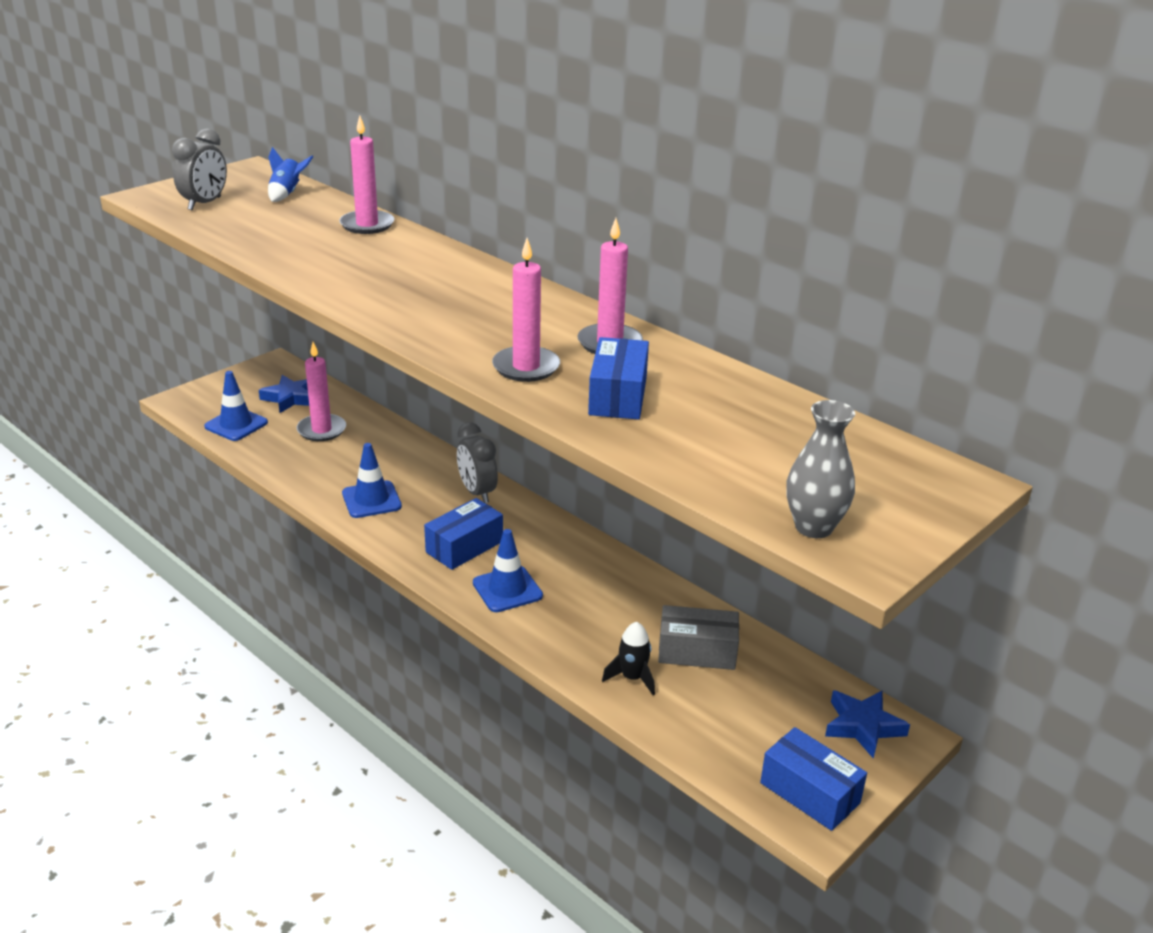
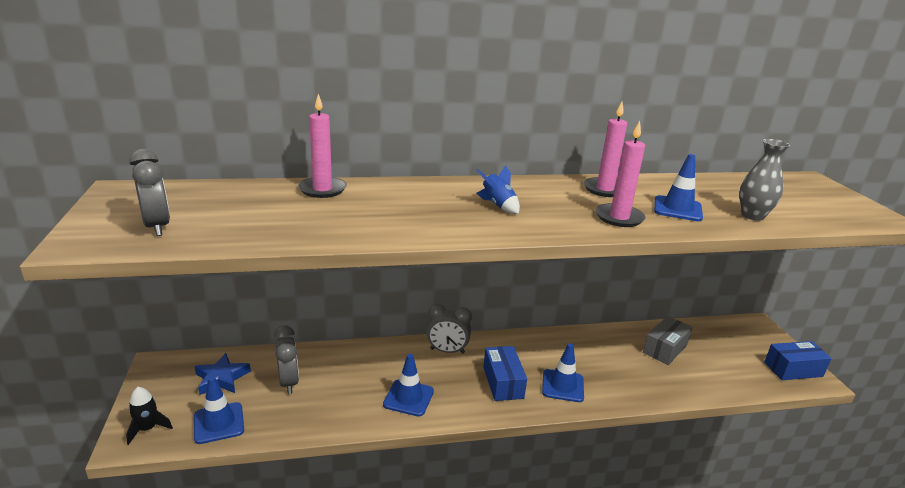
camera: 55 degrees left, 5 degrees down
(287, 194) = (206, 194): blue rocket -> blue rocket (498, 205)
(321, 430) = (288, 382): pink candle -> grey clock
(617, 396) = (677, 209): blue box -> blue traffic cone
(632, 677) = (676, 379): black rocket -> black rocket (148, 428)
(813, 527) = (852, 218): grey vase -> grey vase (752, 216)
(863, 726) = (747, 332): blue star -> none

